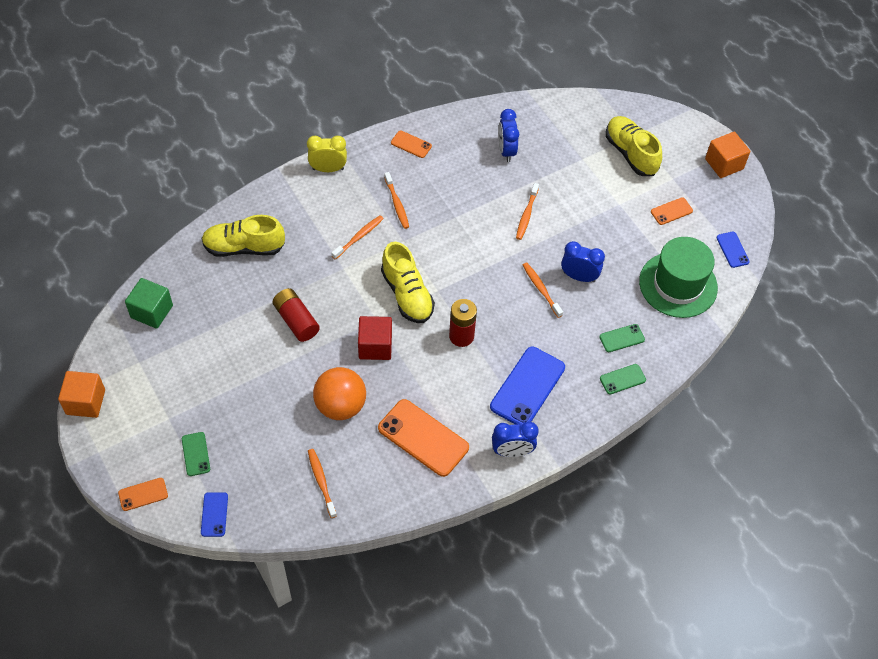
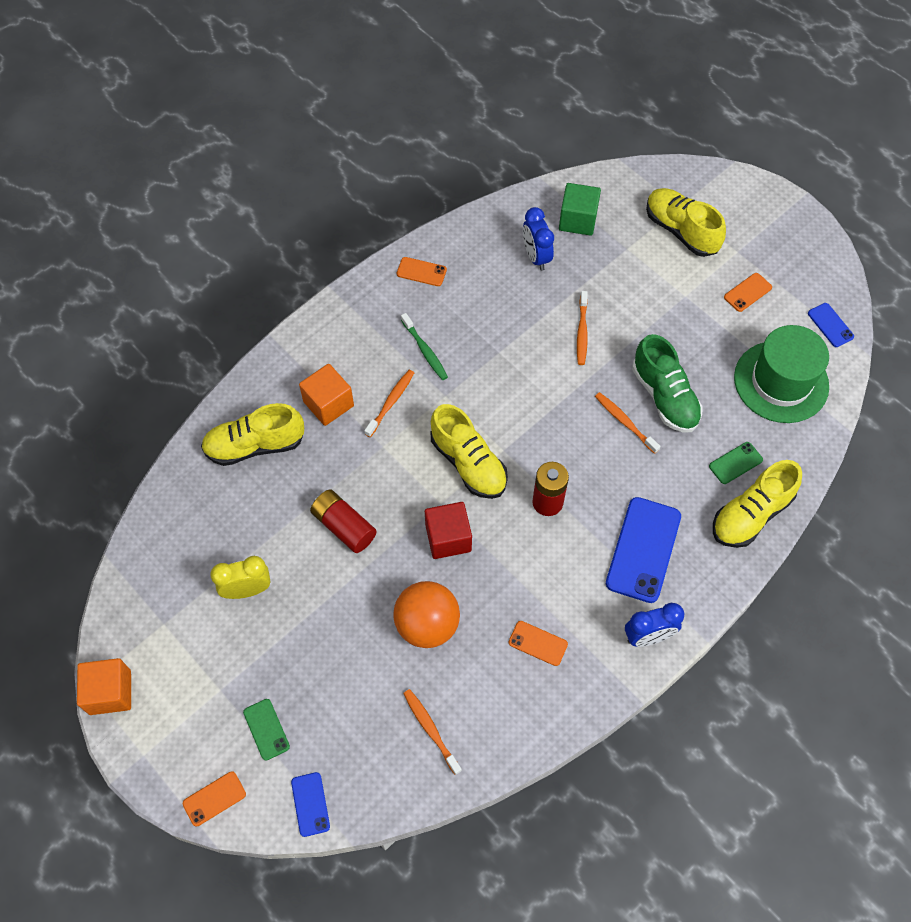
camera: 10 degrees left, 5 degrees up
(152, 311) = (162, 554): green cube -> green cube (578, 220)
(328, 169) = (330, 323): yellow clock -> yellow clock (247, 590)
(397, 204) = (425, 351): orange toothbrush -> green toothbrush
(423, 438) = (538, 643): orange phone -> orange phone, size x0.51
(579, 277) = (664, 396): blue clock -> green shoe
(622, 379) = (751, 514): green phone -> yellow shoe
(724, 164) = (790, 222): orange cube -> orange cube (328, 404)

